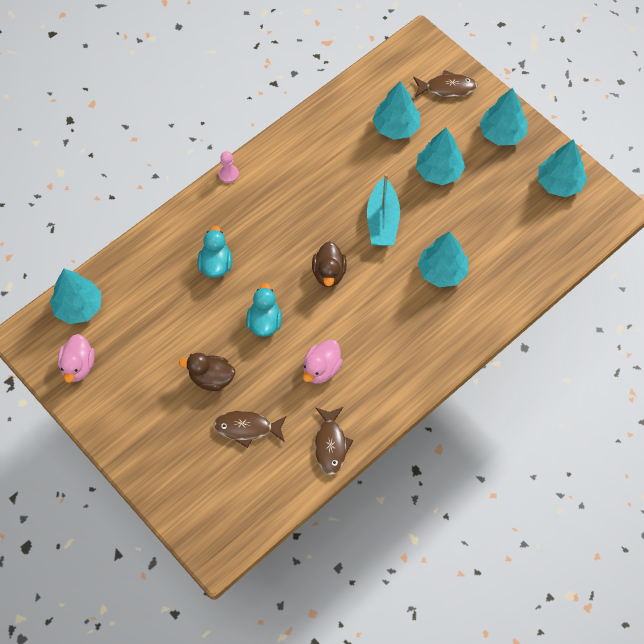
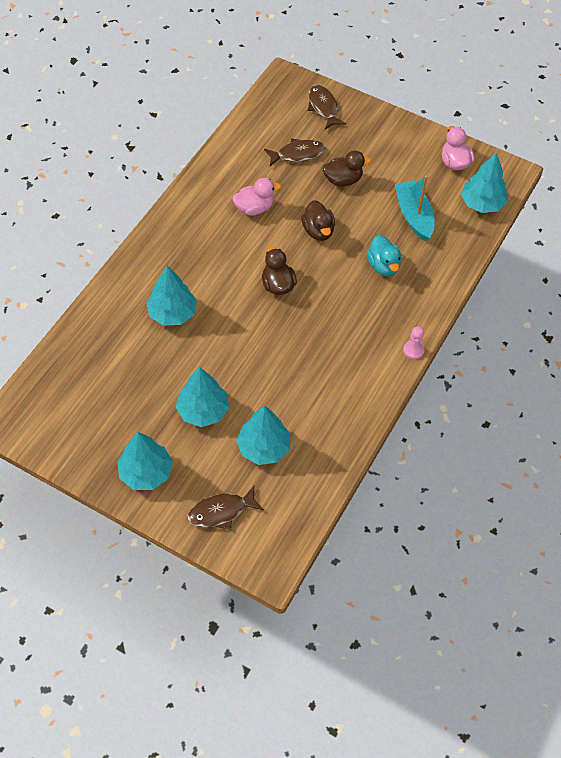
camera: 160 degrees right, 5 degrees down
(264, 322) = (318, 231): turquoise duck -> brown duck
(321, 369) = (254, 208): pink duck -> pink duck turned 60 degrees clockwise
(331, 445) = (226, 159): brown fish -> brown fish (323, 107)
(382, 221) = (244, 345): turquoise boat -> turquoise boat (414, 216)
(559, 183) = (72, 432): turquoise tree -> none

